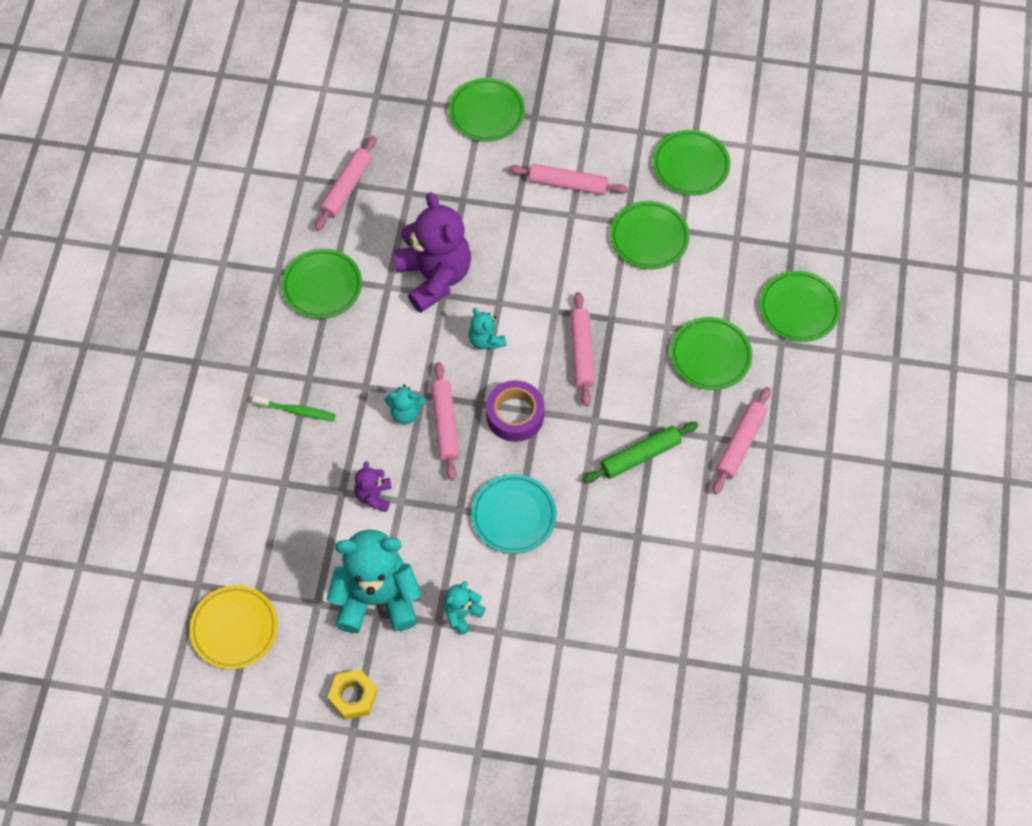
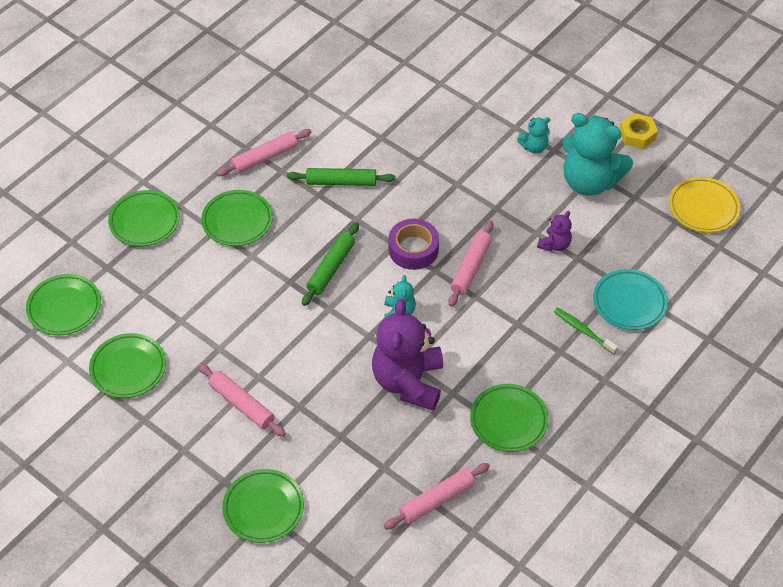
camera: 150 degrees left, 10 degrees down
(405, 413) = (496, 289): turquoise teddy bear -> none
(514, 516) = (459, 186): turquoise plate -> turquoise plate (629, 302)
(582, 352) = (331, 268): pink rolling pin -> green rolling pin
(649, 238) = (211, 327): green plate -> green plate (64, 307)

